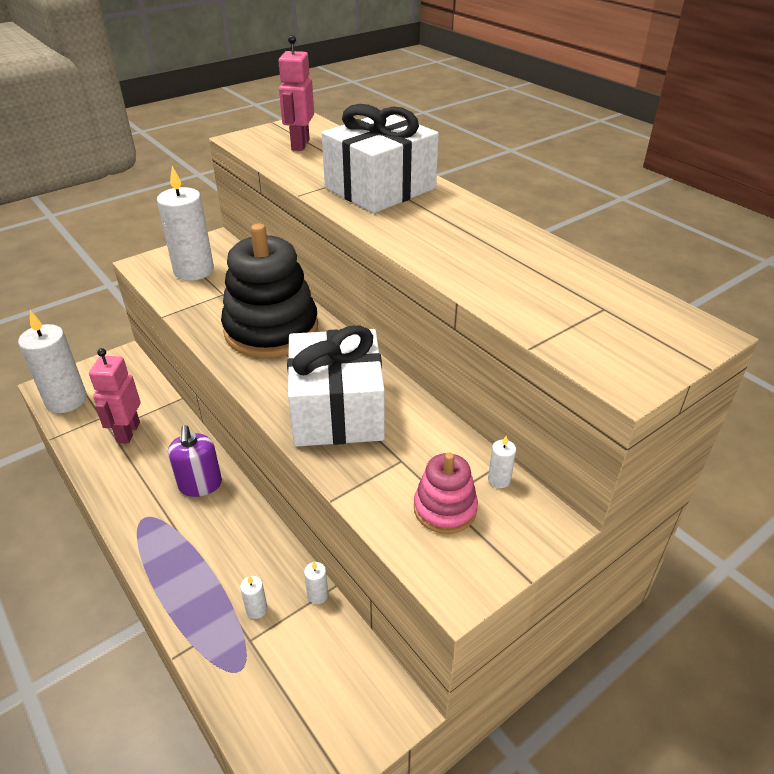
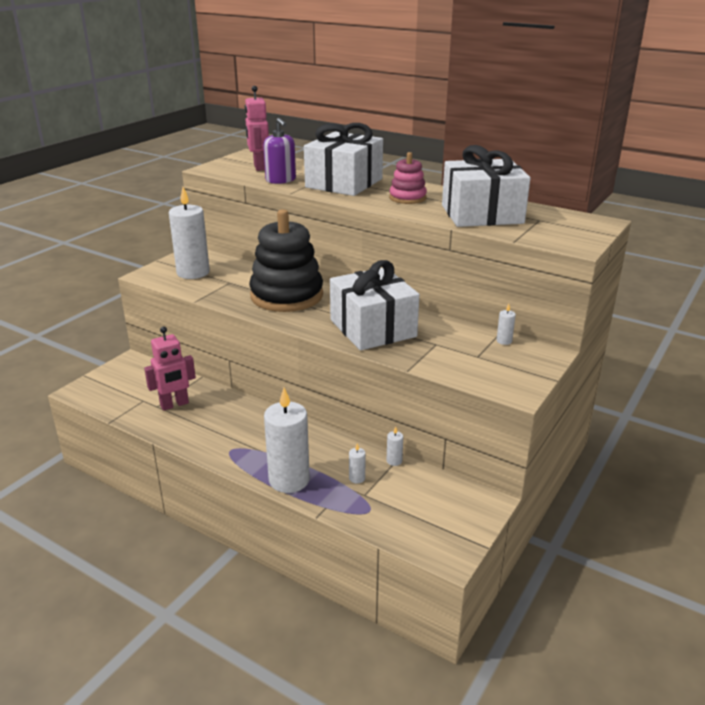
camera: 20 degrees left, 10 degrees down
(66, 400) = (103, 396): white candle -> white candle (289, 480)
(128, 432) = (174, 404): pink robot -> pink robot turned 105 degrees counterclockwise
(200, 484) = (260, 422): purple soap dispenser -> purple soap dispenser (280, 180)
(445, 509) = (482, 360): pink stacking toy -> pink stacking toy (407, 198)
(523, 281) = (482, 214): none -> white gift

